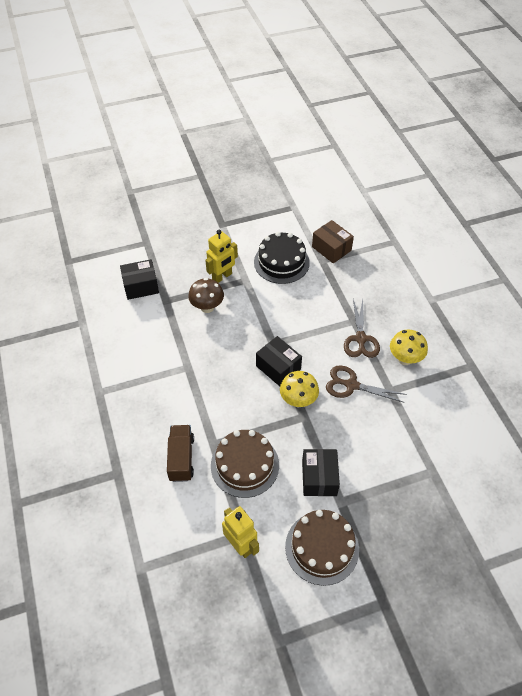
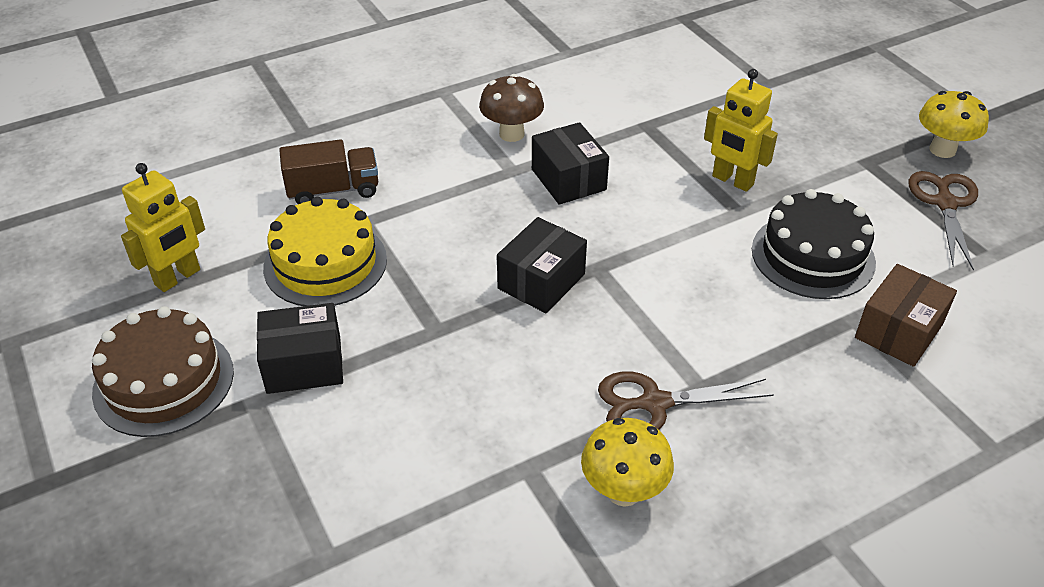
camera: 80 degrees right, 10 degrees down
(141, 286) = (665, 94): black box -> black box (568, 179)
(207, 307) = (650, 173): brown mushroom -> brown mushroom (511, 134)
(245, 465) = (325, 263): brown cake -> yellow cake
(298, 400) = (471, 317): yellow mushroom -> yellow mushroom (942, 150)
(351, 385) = (526, 397): brown scissors -> brown scissors (945, 203)

